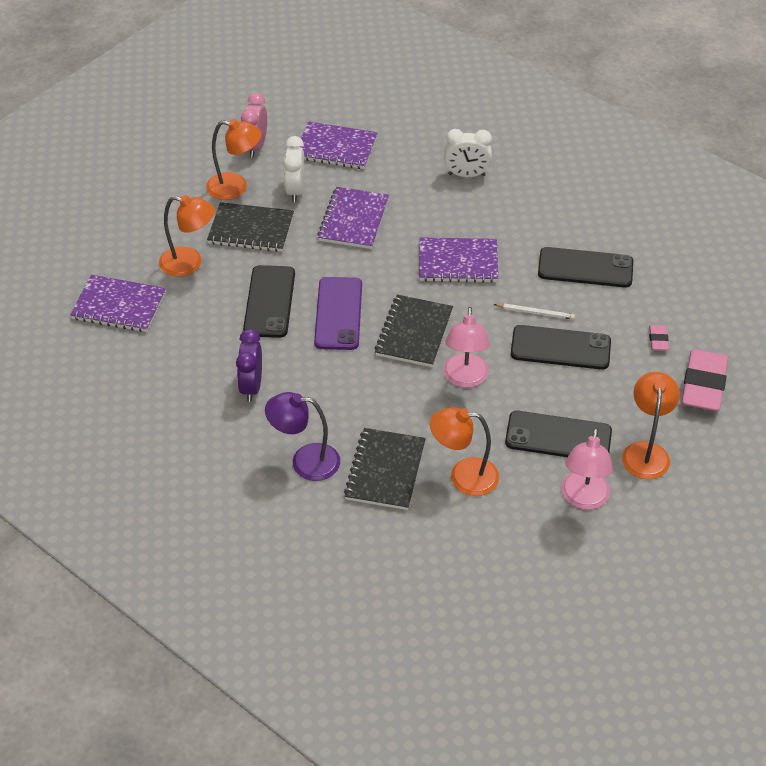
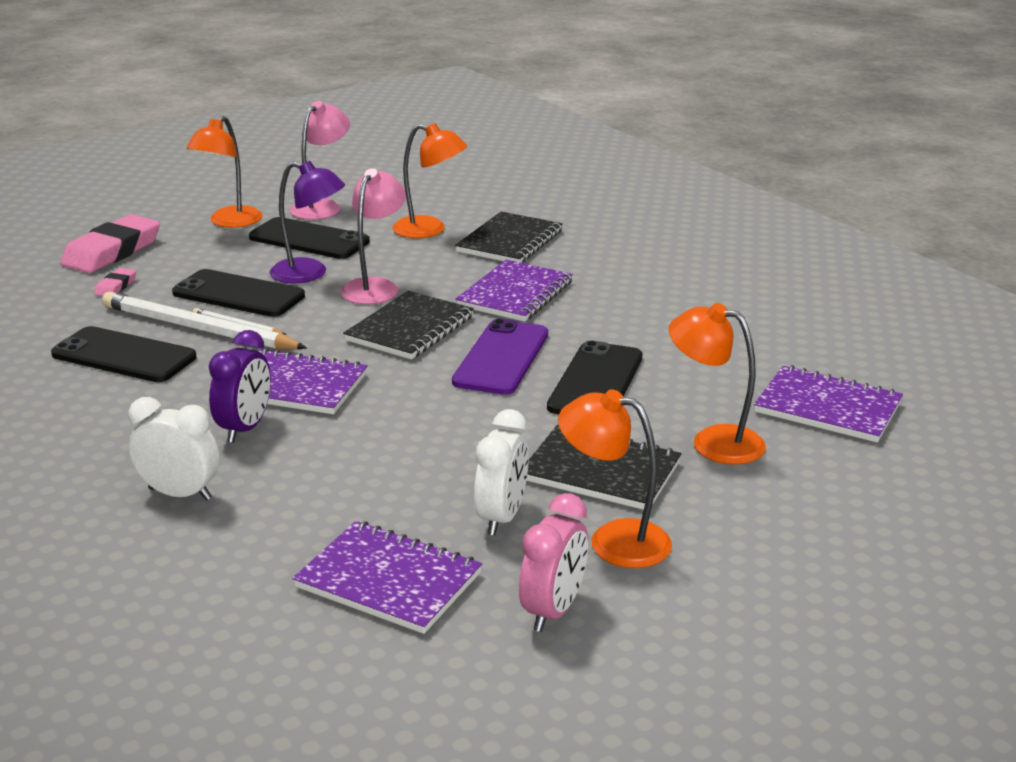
camera: 165 degrees left, 20 degrees down
(251, 386) = (642, 312): purple clock -> purple clock (245, 428)
(305, 461) = (595, 256): purple lamp -> purple lamp (309, 274)
(353, 220) = (421, 459): purple notebook -> purple notebook (515, 294)
(559, 304) = (198, 329): none -> white pencil

